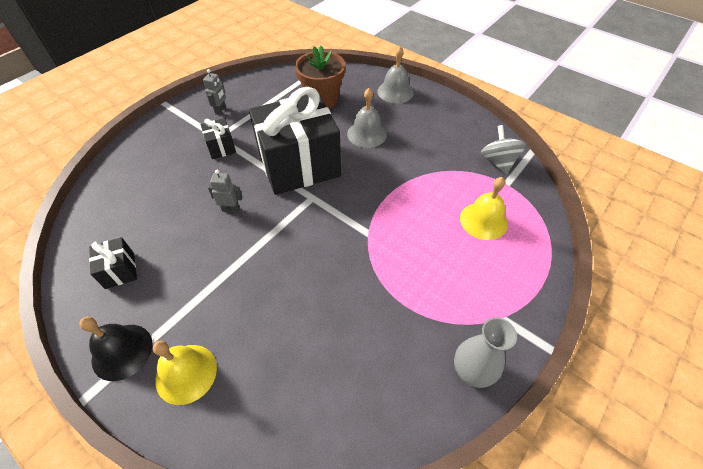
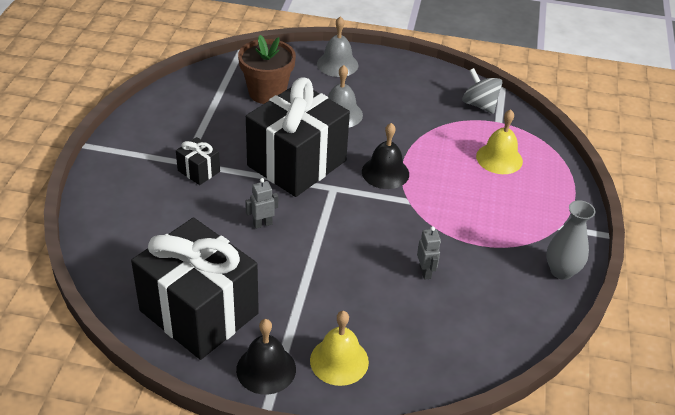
camera: 30 degrees left, 10 degrees down
(120, 270) = (199, 312): black gift -> black gift, size x2.40
(221, 110) = (163, 134): grey robot -> grey robot (425, 272)
(366, 198) = (385, 172): none -> black bell

